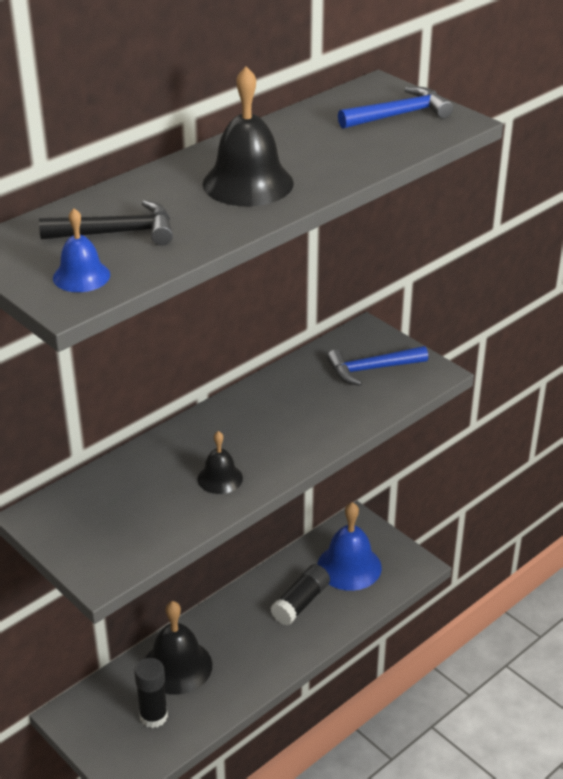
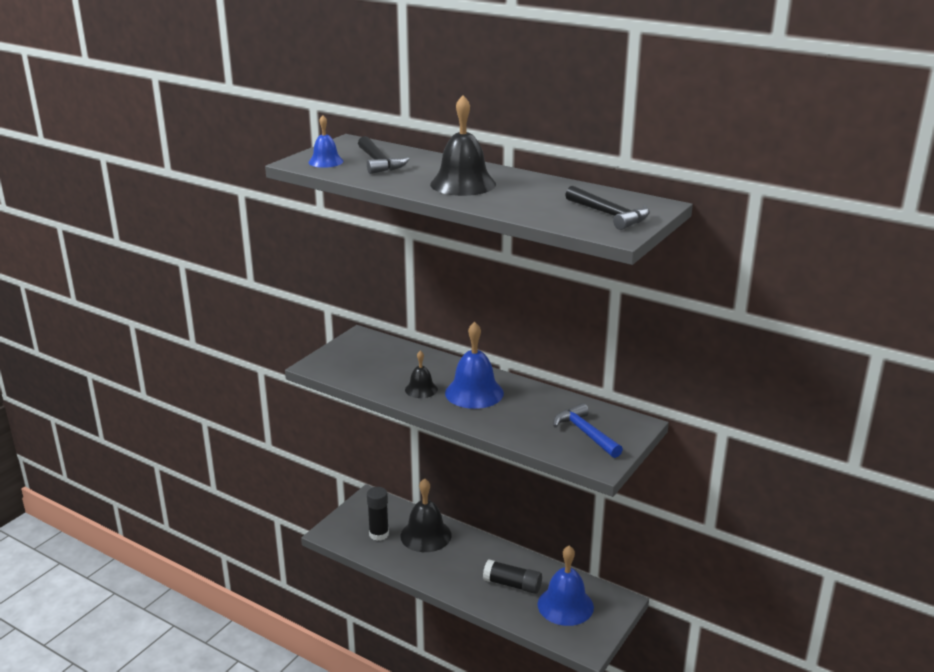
camera: 75 degrees right, 10 degrees down
(249, 434) = (474, 393): none -> blue bell
(399, 115) = (610, 215): blue hammer -> black hammer

